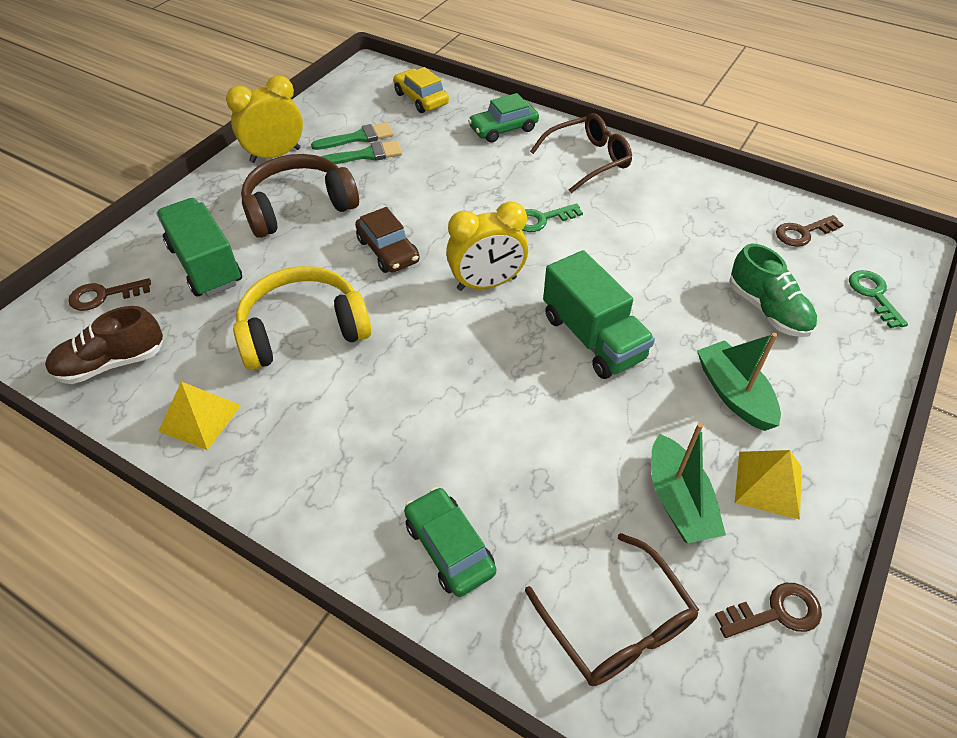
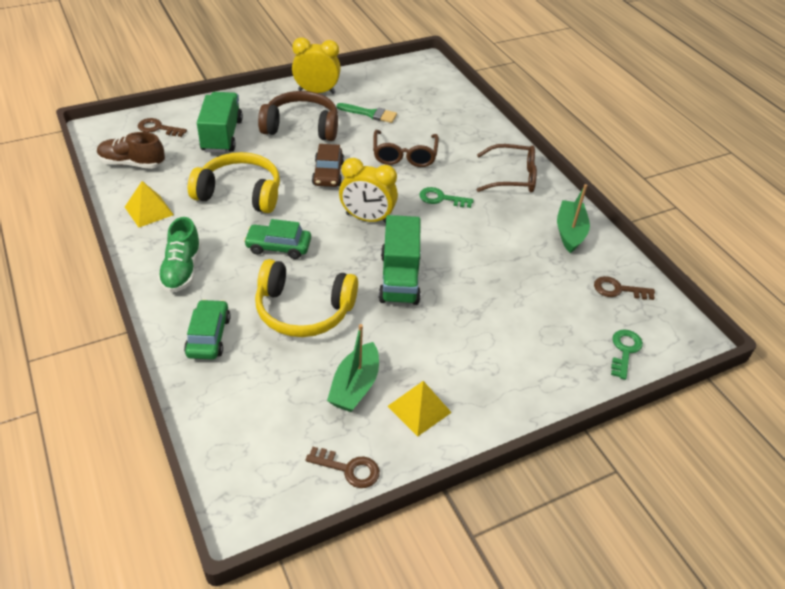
camera: 30 degrees right, 5 degrees down
(358, 138) = (376, 101): green brush -> none
(421, 99) = (440, 94): yellow car -> none
(503, 129) = (475, 134): green car -> green car (278, 247)
(528, 440) = (303, 310): none -> yellow headphones
(617, 624) = (256, 420): brown glasses -> brown glasses (404, 155)
(733, 394) = (454, 353): green boat -> green boat (570, 232)
(767, 310) = (534, 320): green shoe -> green shoe (182, 270)

